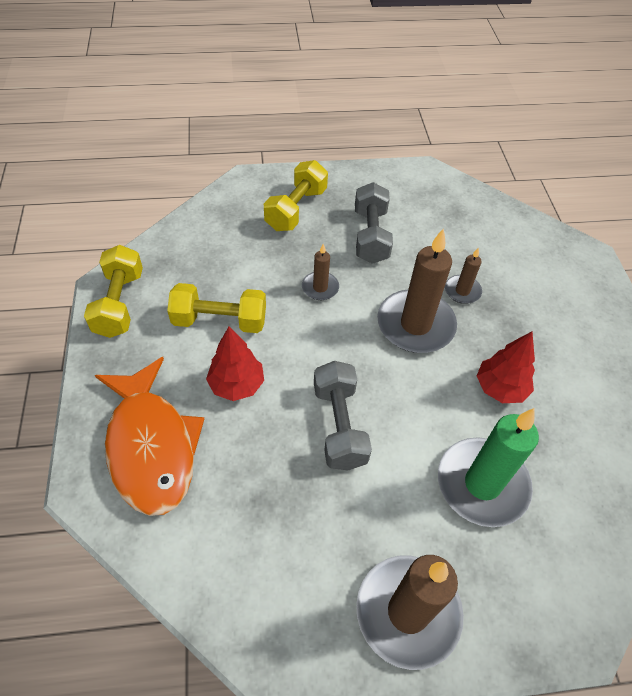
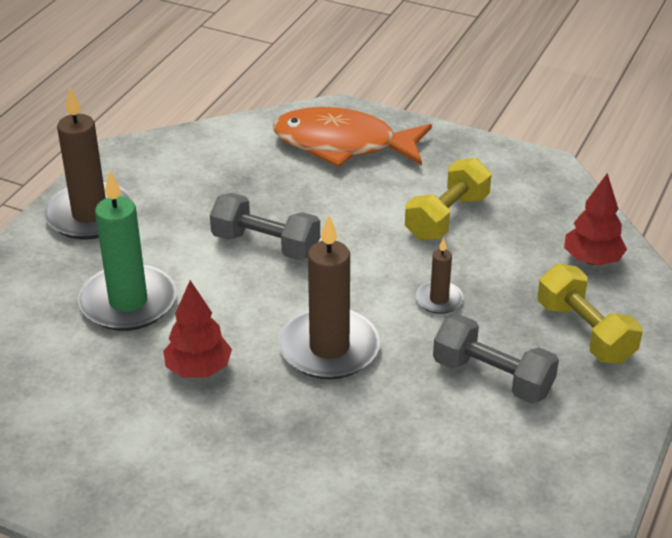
camera: 125 degrees right, 15 degrees down
(119, 303) = (517, 166): yellow dumbbell -> none
(236, 385) = (362, 203): red tree -> red tree (592, 260)
(462, 291) = (342, 413): brown candle -> none

